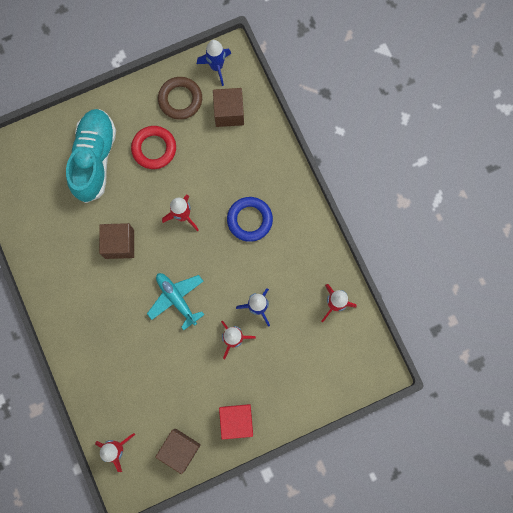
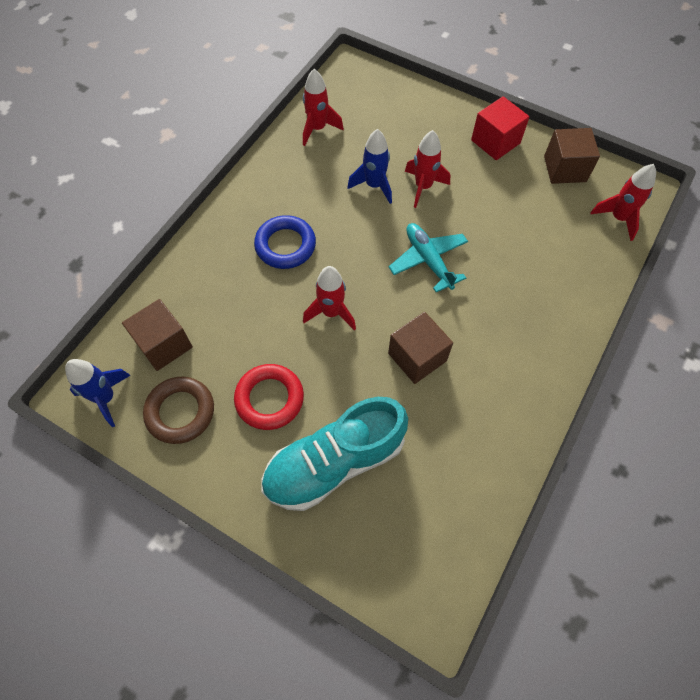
camera: 125 degrees left, 15 degrees down
(176, 299) = (428, 260): turquoise plane -> turquoise plane turned 135 degrees clockwise

